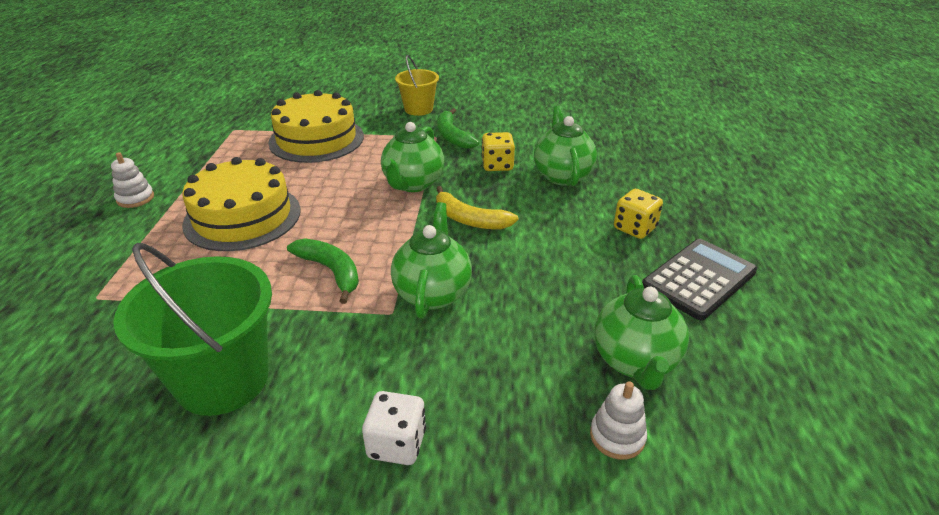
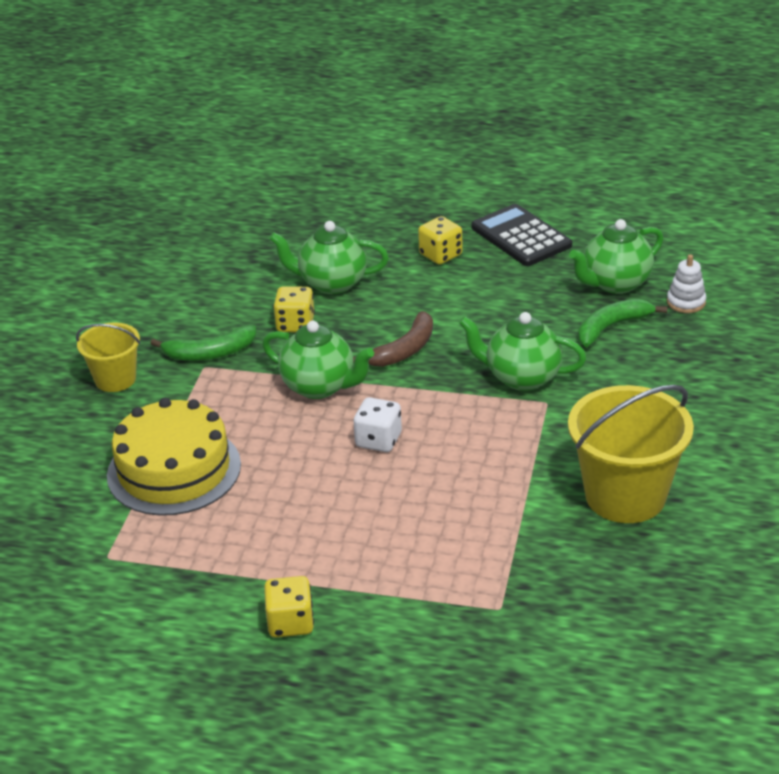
camera: 80 degrees left, 0 degrees up
(135, 198) = (290, 623): white stacking toy -> yellow dice
(222, 379) = (625, 496): green bucket -> yellow bucket
(242, 217) = (360, 516): yellow cake -> none
(331, 271) = (479, 441): green banana -> green banana (611, 327)
(397, 444) = (693, 399): white dice -> white dice (378, 440)
(469, 219) = (404, 350): yellow banana -> brown banana
(635, 362) = (615, 283): green teapot -> green teapot turned 135 degrees clockwise

